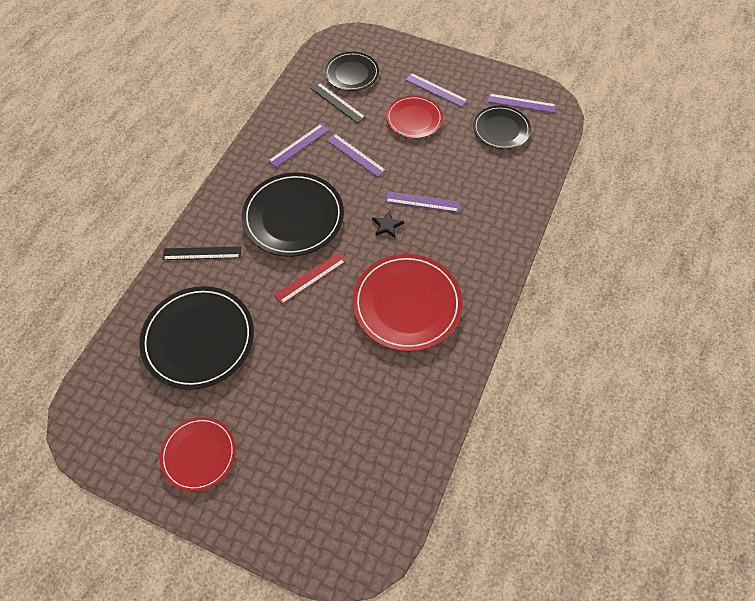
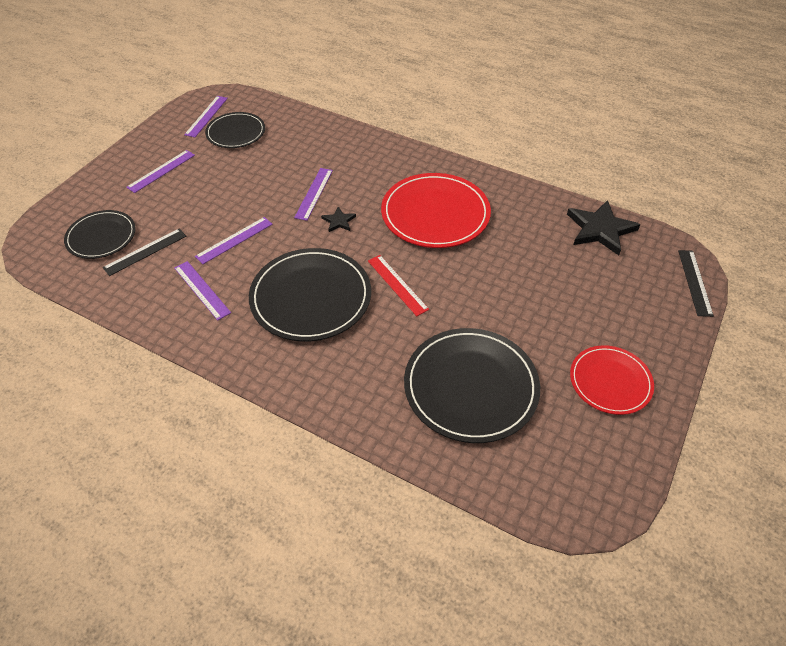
camera: 85 degrees left, 10 degrees down
(202, 253) = (348, 387): black ruler -> black ruler (694, 282)
(401, 466) = (600, 229): none -> black star
(414, 119) = (197, 190): red plate -> none

